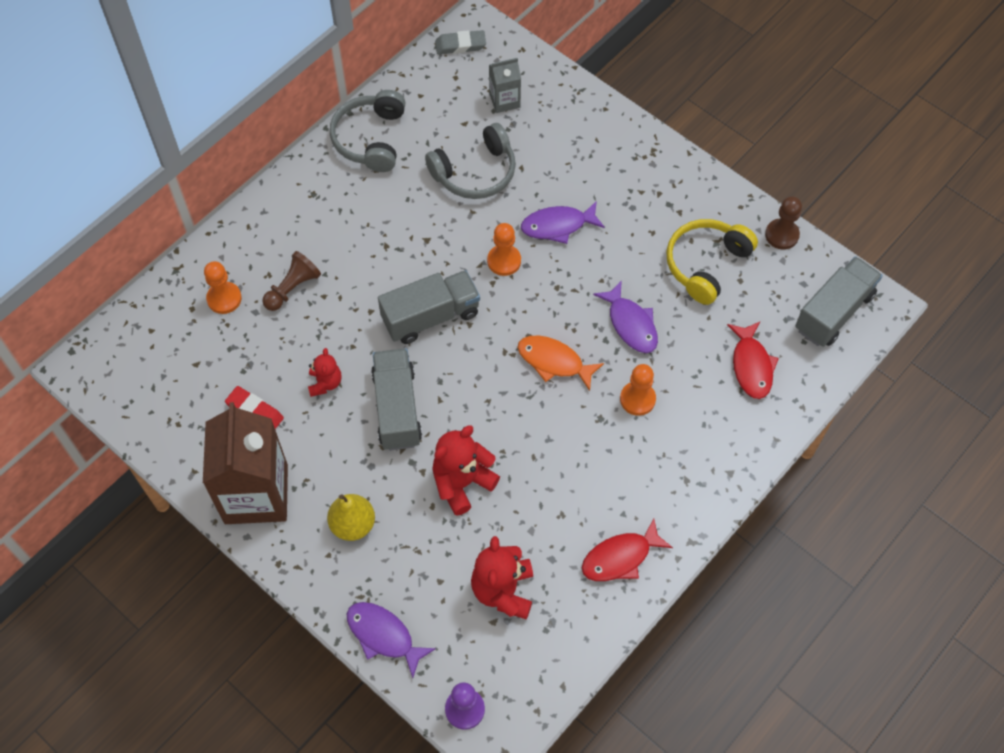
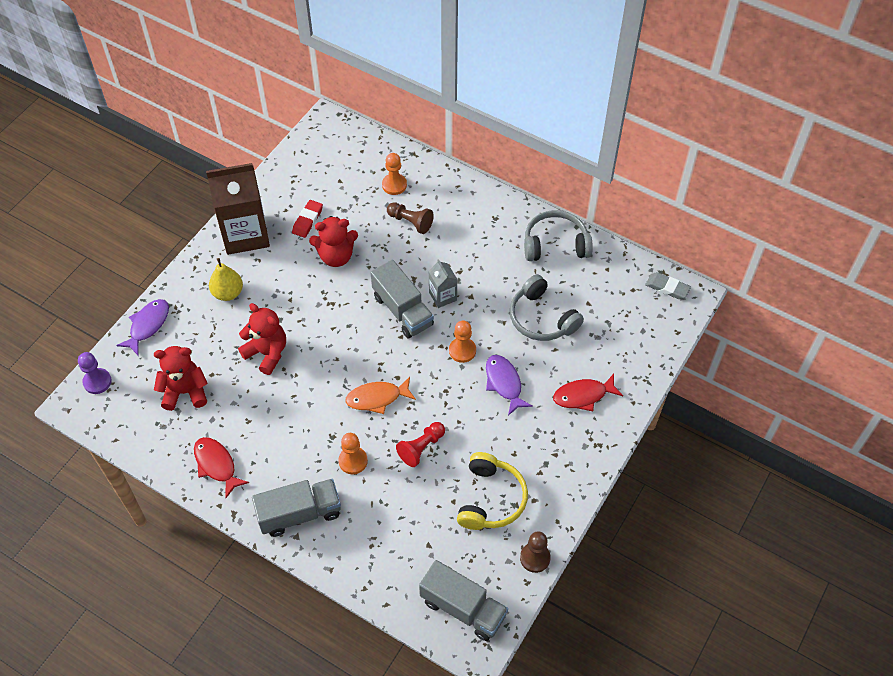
camera: 80 degrees right, 5 degrees down
(325, 383) = (336, 256): red teddy bear -> red teddy bear, size x1.68
(397, 408) = (322, 303): grey truck -> grey truck (299, 514)
(460, 45) = (667, 288): grey eraser -> grey eraser turned 45 degrees counterclockwise
(504, 100) = (619, 327): grey carton -> grey carton (443, 296)
(554, 362) = (377, 398): orange fish -> orange fish turned 120 degrees counterclockwise
(630, 324) = (421, 448): purple fish -> red pawn
(706, 264) = (490, 499): yellow headphones -> yellow headphones turned 75 degrees clockwise
(751, 366) = (397, 544): red fish -> red fish (583, 395)

